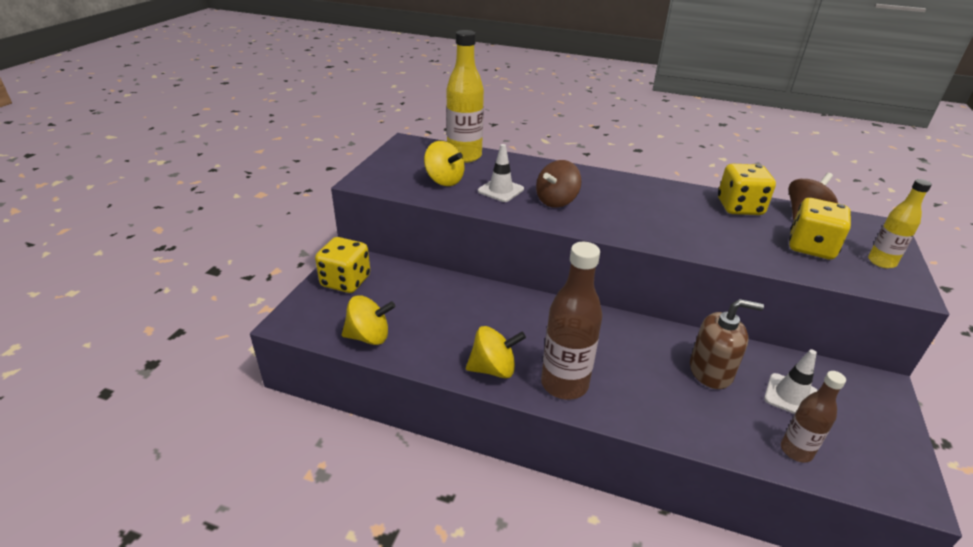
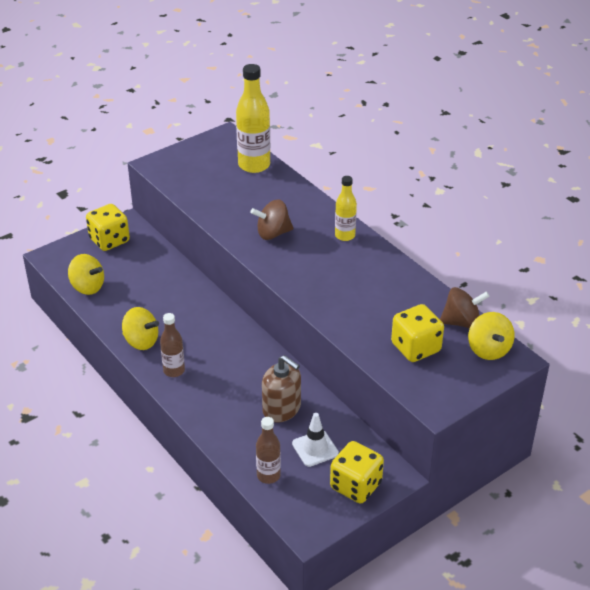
camera: 35 degrees right, 5 degrees up
(444, 180) = (212, 184): yellow spinning top -> yellow spinning top (488, 350)
(500, 190) = (243, 208): white traffic cone -> none
(564, 384) = (174, 371): brown bottle -> brown bottle, size x0.59
(739, 207) = (414, 294): yellow dice -> yellow dice (356, 486)
(881, 262) = (453, 381): yellow bottle -> yellow bottle (345, 235)

